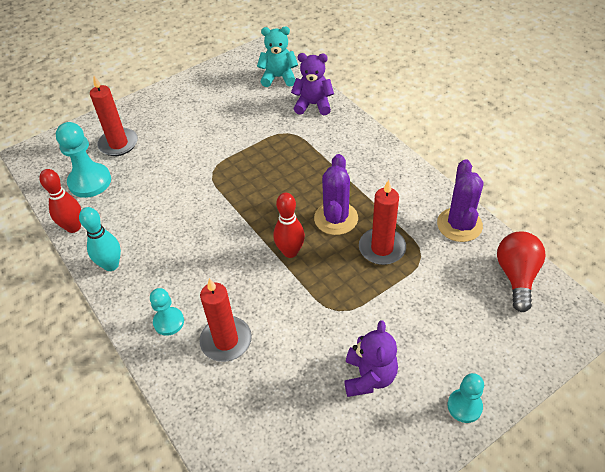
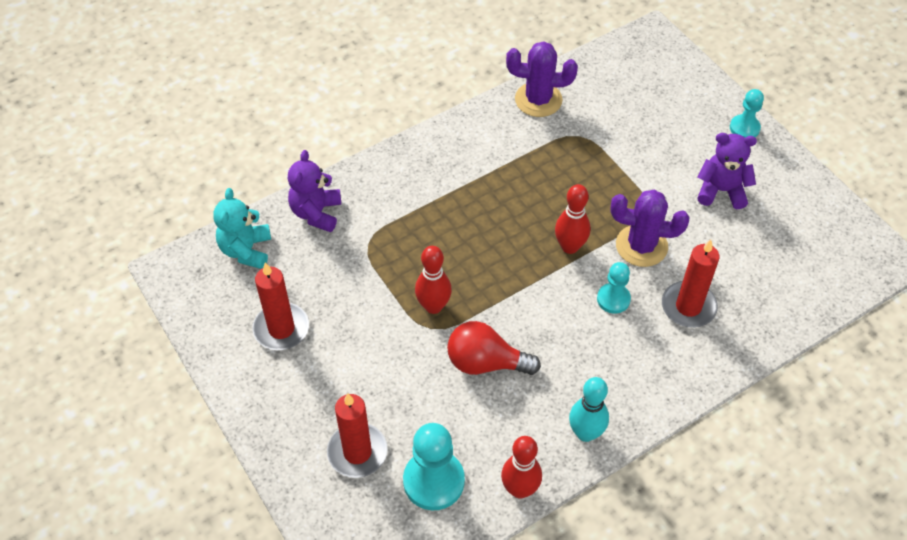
camera: 90 degrees left, 5 degrees up
(169, 322) = (667, 362): turquoise pawn -> turquoise pawn (613, 299)
(231, 171) = (433, 306): none -> red bowling pin
(336, 218) = (522, 202): purple cactus -> purple cactus (641, 246)
(382, 248) = (567, 166): red candle -> red candle (281, 329)
(516, 276) = (605, 69): red light bulb -> red light bulb (486, 362)

